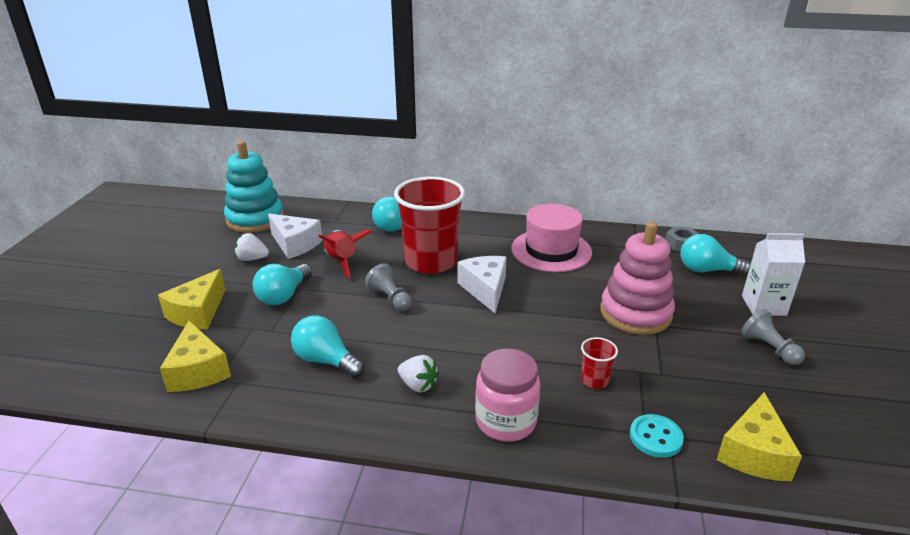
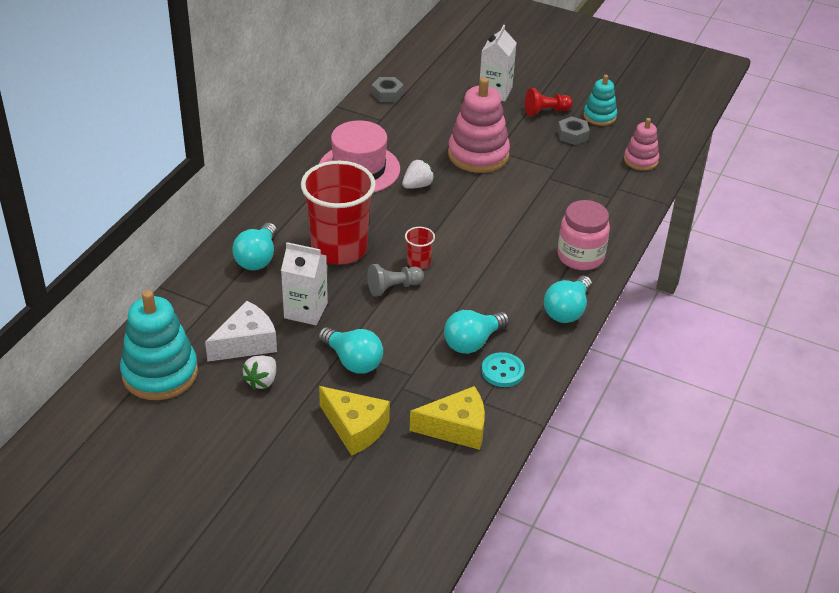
camera: 75 degrees left, 10 degrees up
(342, 261) = (306, 310): red rocket -> white carton
(418, 385) = (525, 293): white strawberry -> white strawberry (417, 185)
(485, 289) = (406, 225): white cheese -> none
(594, 380) = (551, 202): red cup -> red cup (418, 262)
(655, 437) = (616, 194): turquoise button -> turquoise button (502, 371)
(707, 270) = (435, 97): turquoise light bulb -> turquoise light bulb (567, 310)
(744, 378) = (572, 135): none -> grey nut
(754, 453) = (640, 160): yellow cheese -> pink stacking toy
(769, 348) = (545, 111): grey pawn -> red pawn
(811, 397) = (599, 116): none -> turquoise stacking toy

